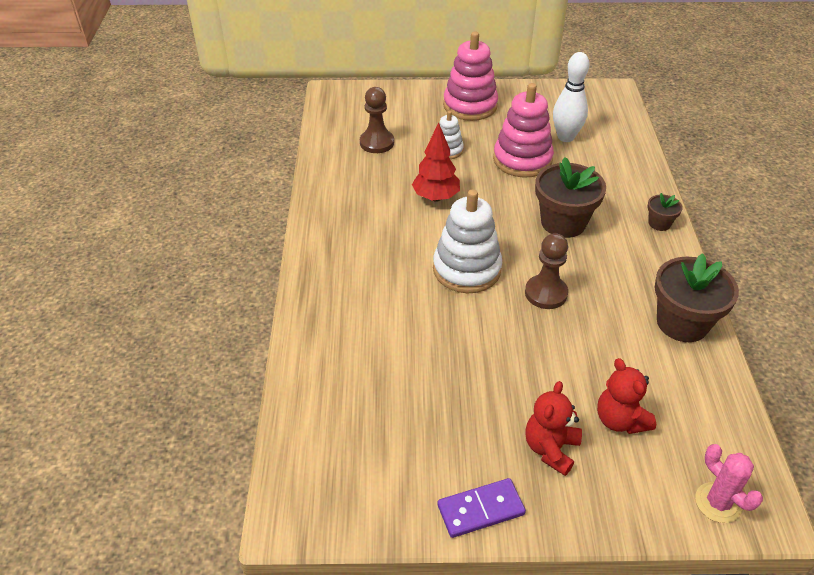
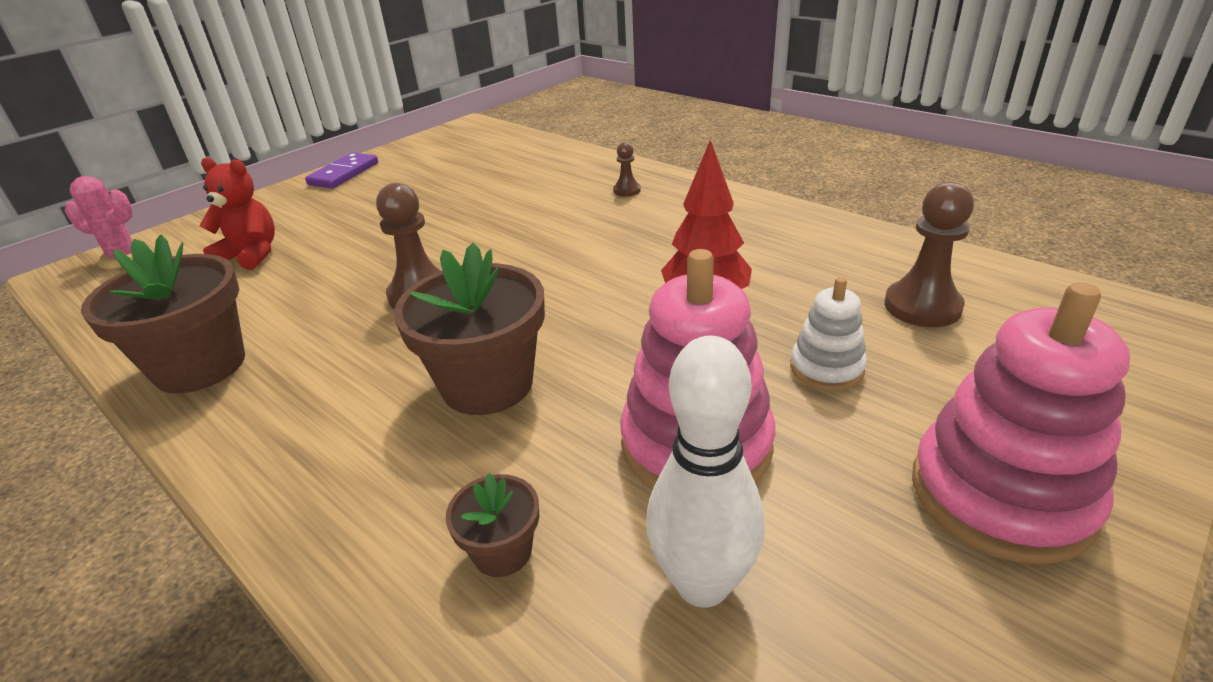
camera: 135 degrees right, 10 degrees down
(345, 291) = (626, 190): none -> brown pawn
(466, 269) = (543, 262): white stacking toy -> none
(550, 449) = (311, 214): red teddy bear -> none
(659, 223) = (305, 500): brown flower pot -> brown flower pot (502, 551)

